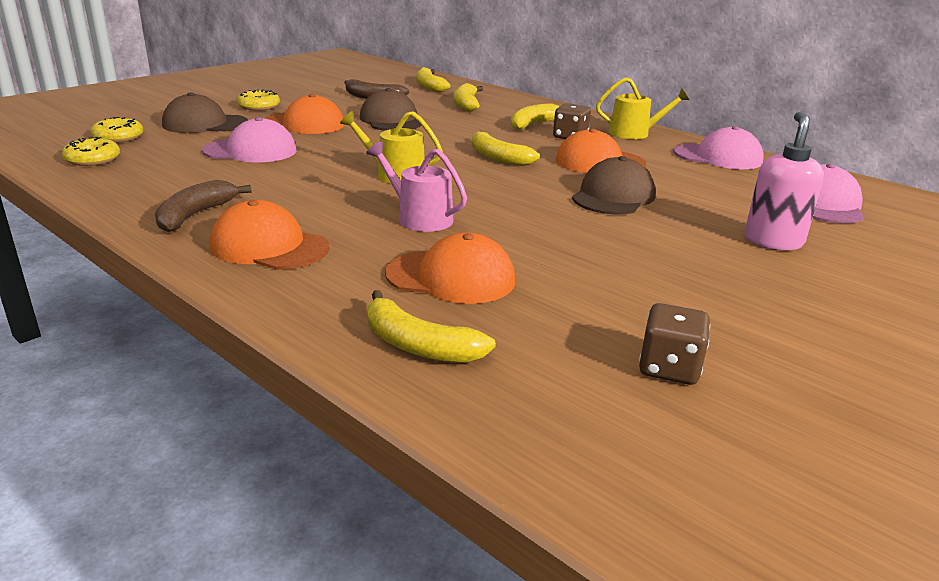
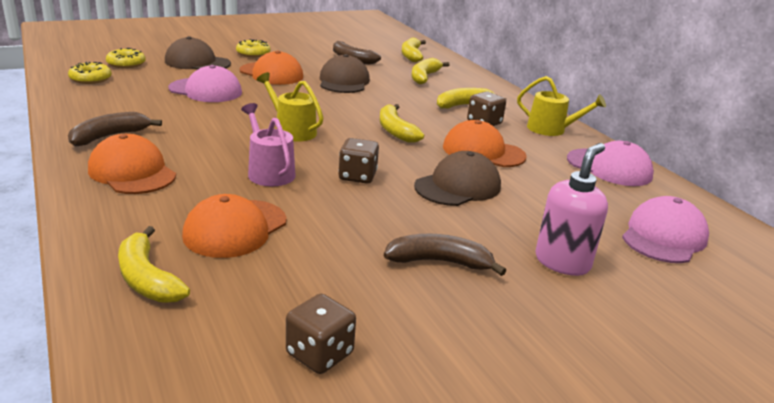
camera: 20 degrees right, 0 degrees up
(451, 277) = (235, 228): orange cap -> orange cap turned 90 degrees clockwise
(512, 205) = (357, 176): none -> brown dice
(675, 264) = (439, 262): none -> brown banana

